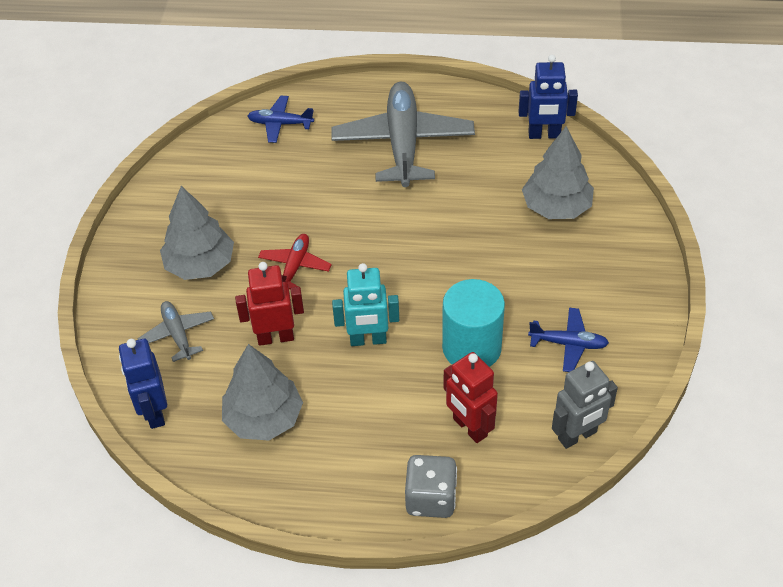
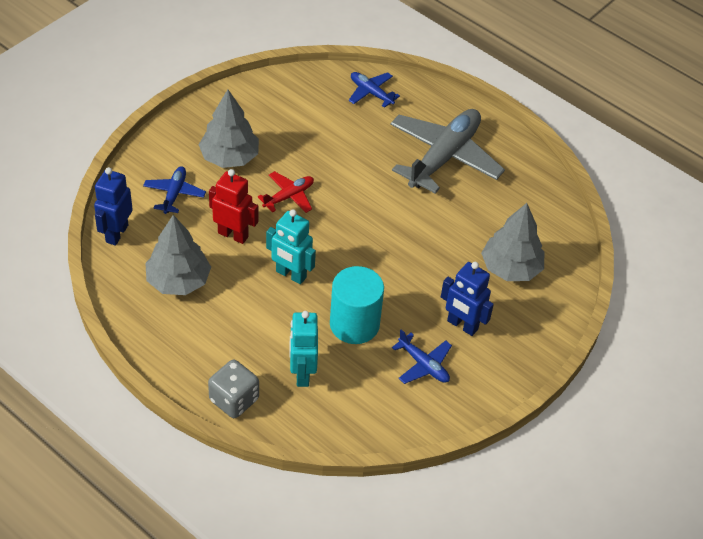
camera: 30 degrees right, 0 degrees up
(177, 334) = (174, 194): grey plane -> blue plane
(469, 427) = (302, 373): red robot -> turquoise robot
(544, 135) = (554, 212): blue robot -> blue robot (462, 325)
(577, 436) = (368, 427): grey robot -> none

